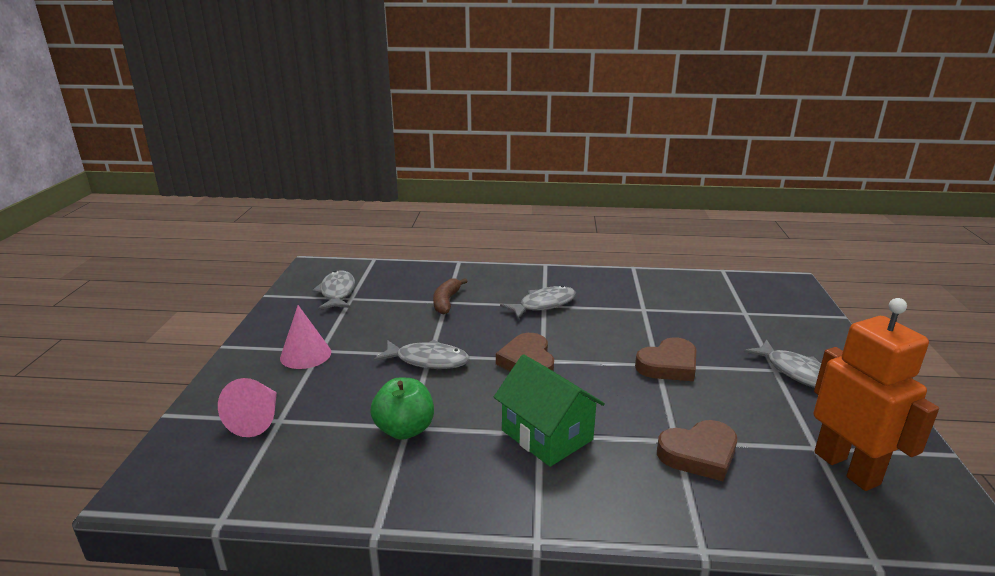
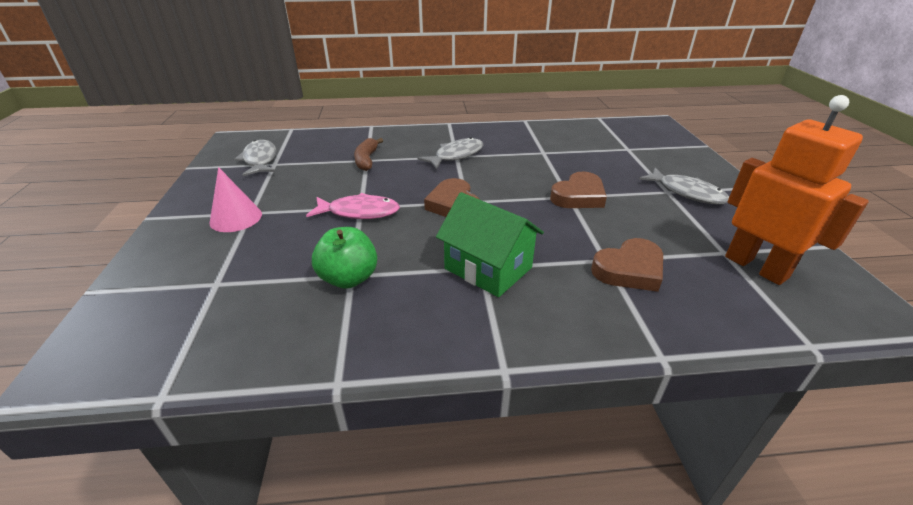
camera: 10 degrees left, 10 degrees up
(257, 419) = (191, 286): pink cone -> none
(428, 360) = (359, 212): grey fish -> pink fish

